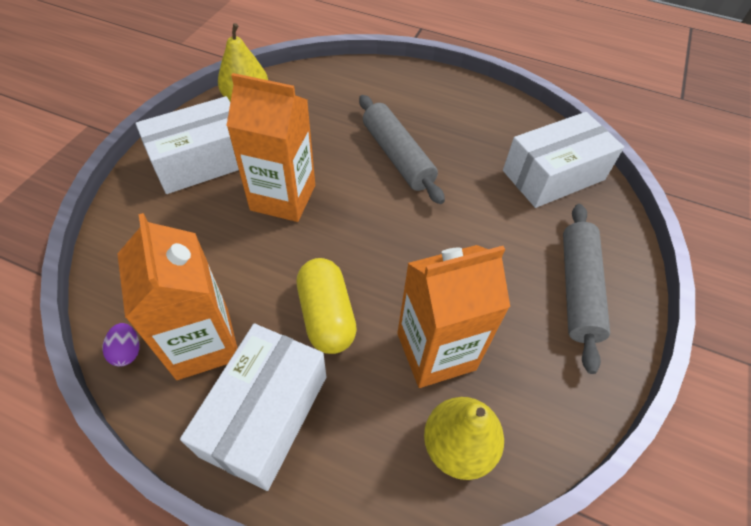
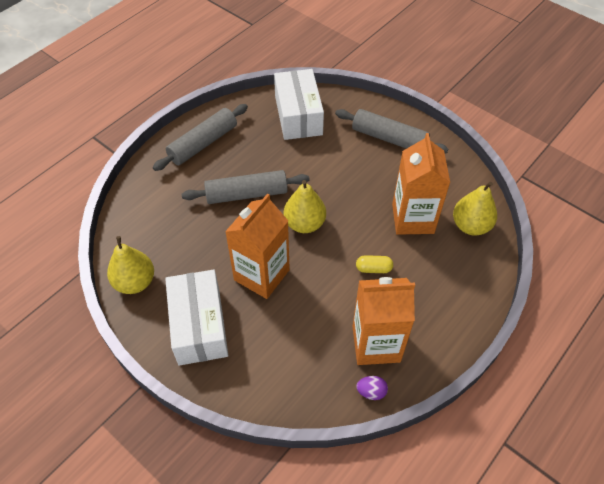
camera: 70 degrees left, 0 degrees up
(265, 415) = (434, 314): white box -> none
(326, 315) = (373, 269): yellow capsule -> yellow capsule, size x0.55
(374, 221) = (304, 224): none -> yellow pear
(454, 102) = (203, 143): none -> grey rolling pin

